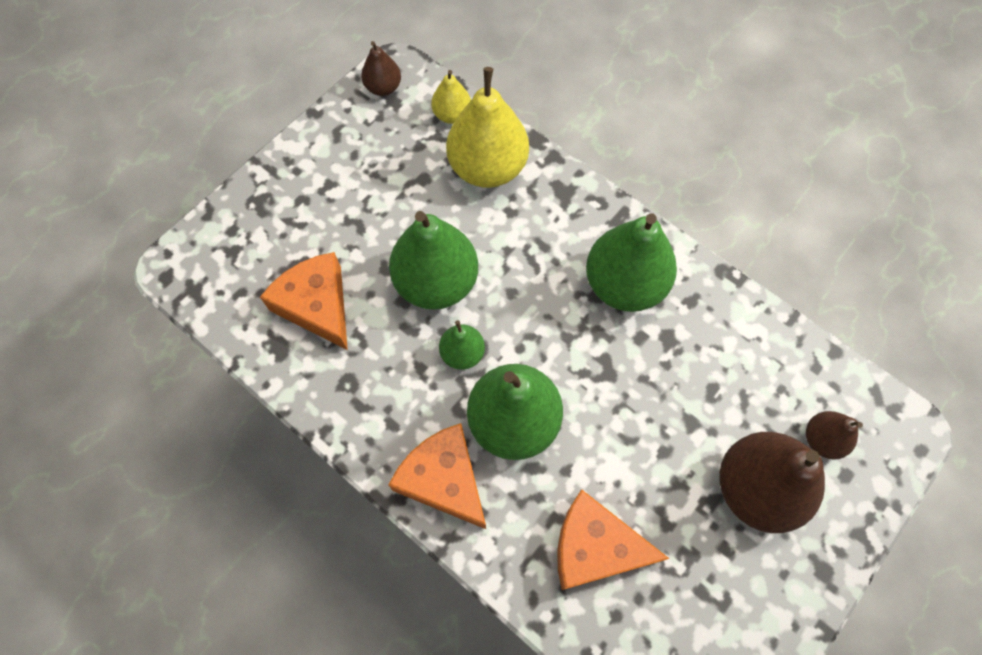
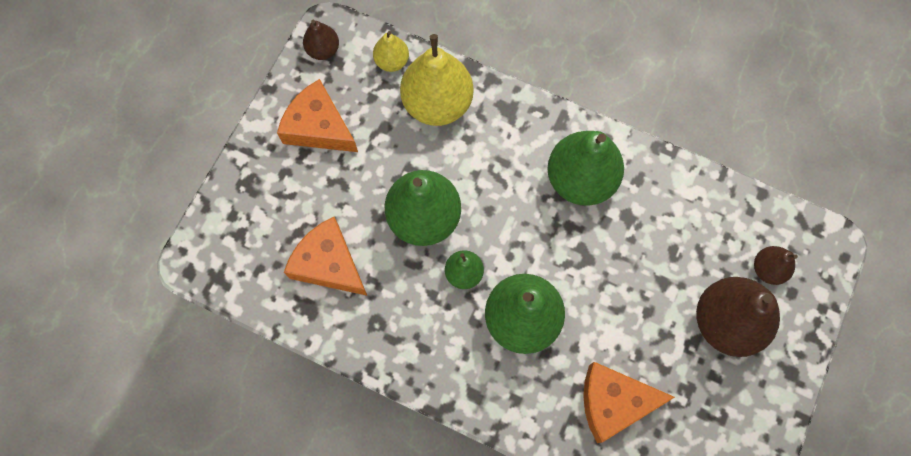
camera: 15 degrees left, 5 degrees up
(444, 479) = (479, 381): orange cheese -> orange cheese (318, 127)

